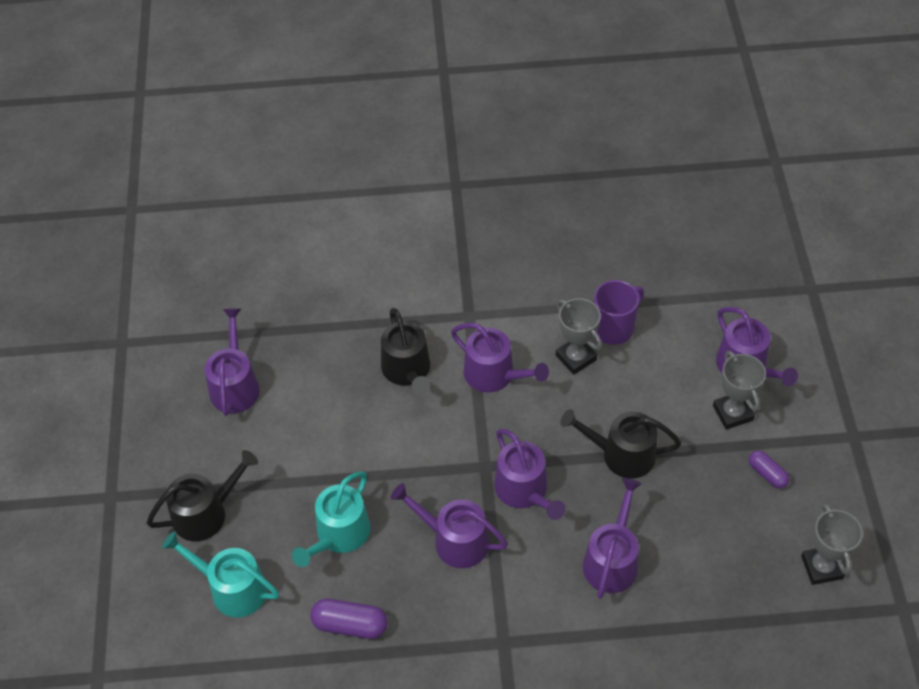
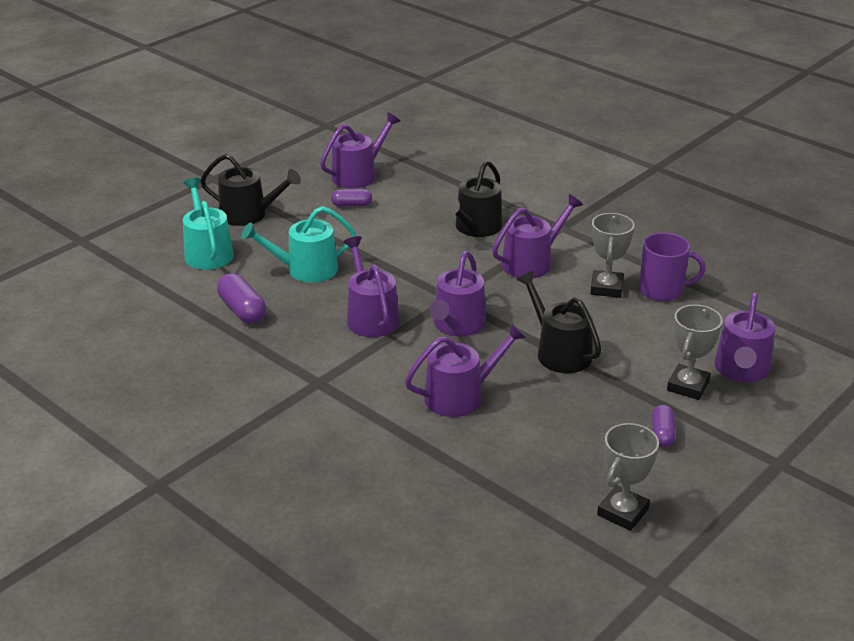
camera: 45 degrees right, 20 degrees down
(277, 427) = (351, 205): none -> purple capsule
(494, 375) = (531, 262): purple watering can -> purple watering can turned 120 degrees counterclockwise

